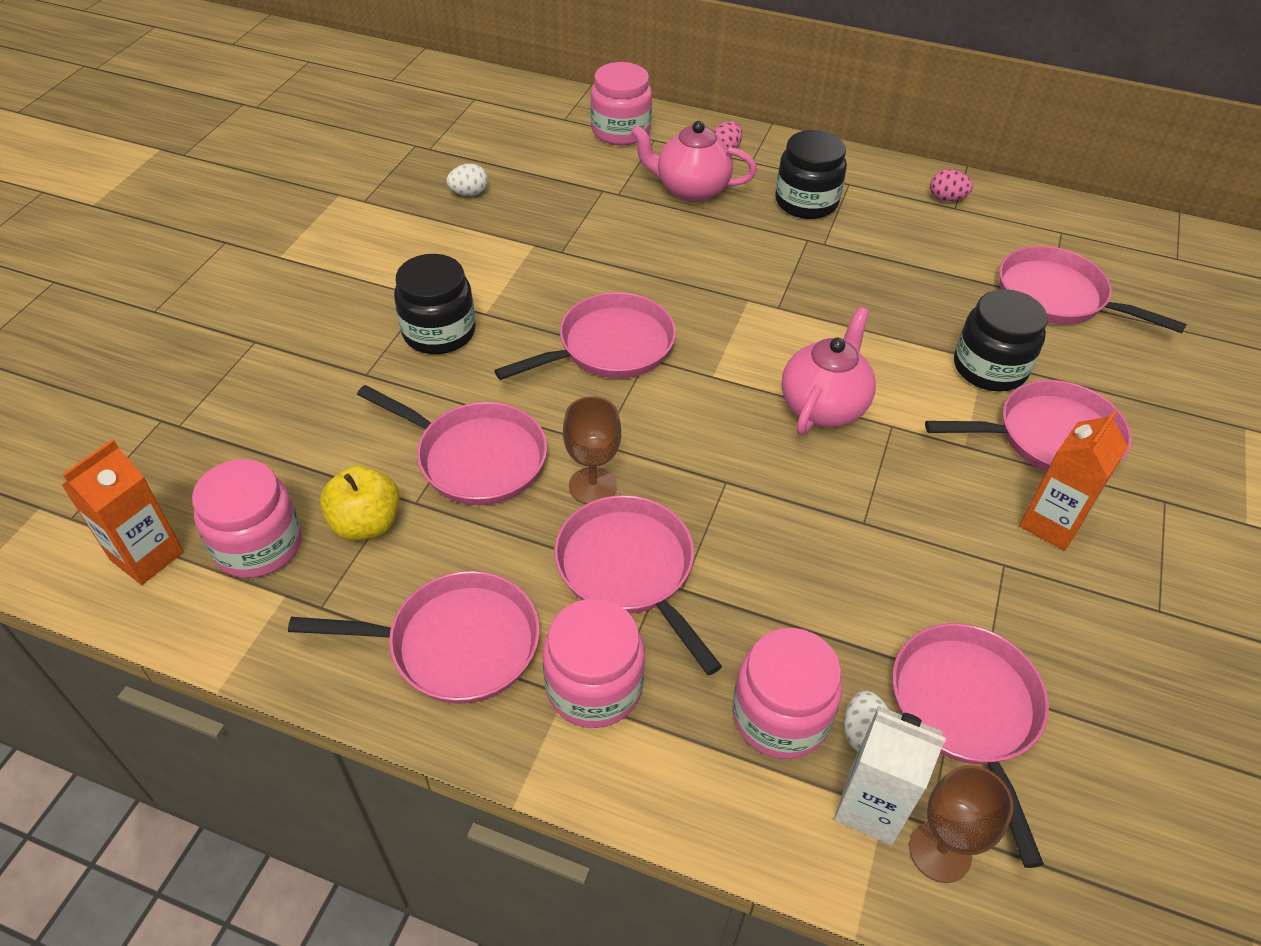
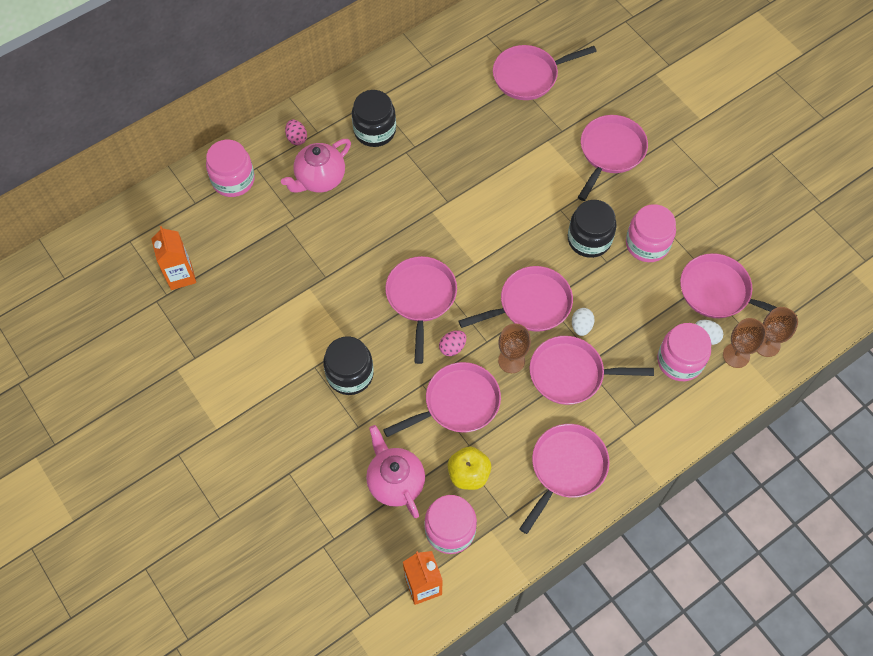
camera: 55 degrees left, 15 degrees up
(469, 193) = (232, 296): white egg -> white egg (581, 326)
(594, 686) = (623, 423): pink jar -> pink jar (647, 244)
(704, 465) = (530, 304): none -> pink pan
(823, 406) = (529, 229): pink teapot -> pink teapot (395, 482)
(870, 806) = (736, 355): white carton -> brown goblet
(946, 199) = (422, 64): pink egg -> pink egg (452, 347)
(989, 368) = (553, 142): black jar -> black jar (589, 239)
(1051, 523) = (654, 190): orange carton -> orange carton (181, 276)

